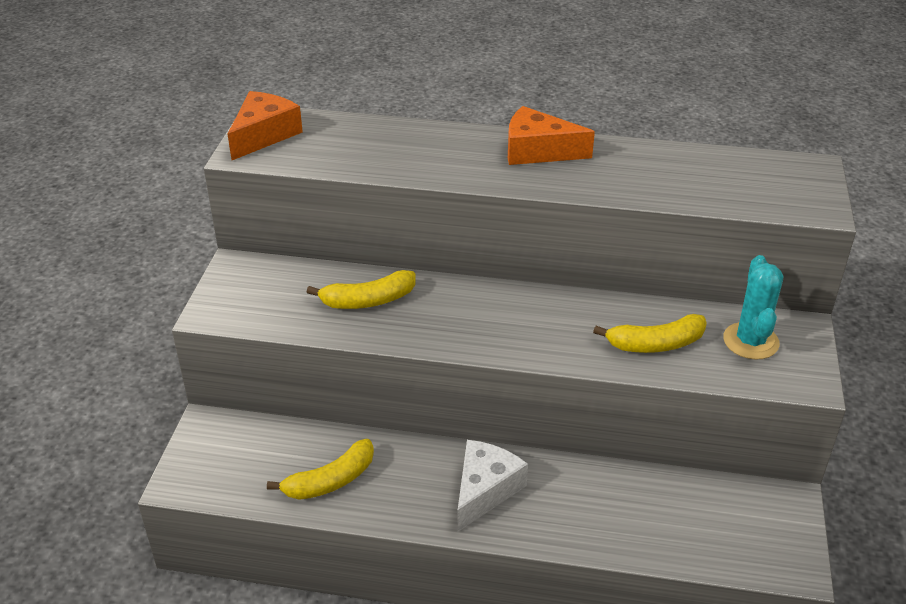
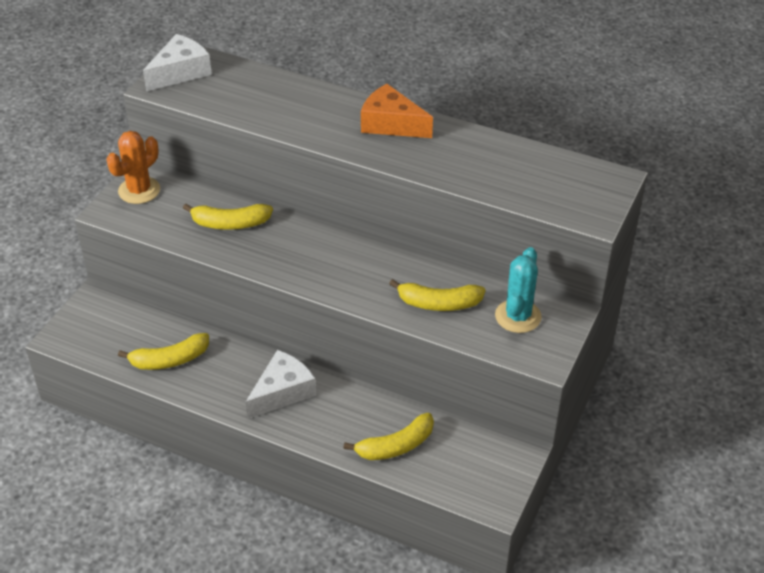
camera: 15 degrees right, 5 degrees up
(240, 283) = (139, 190): none -> orange cactus
(264, 135) = (180, 72): orange cheese -> white cheese
(648, 525) = (396, 446): none -> yellow banana

